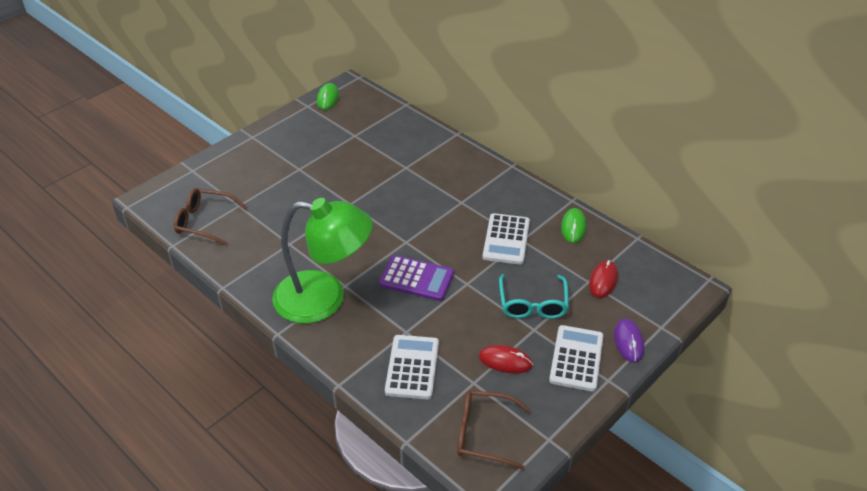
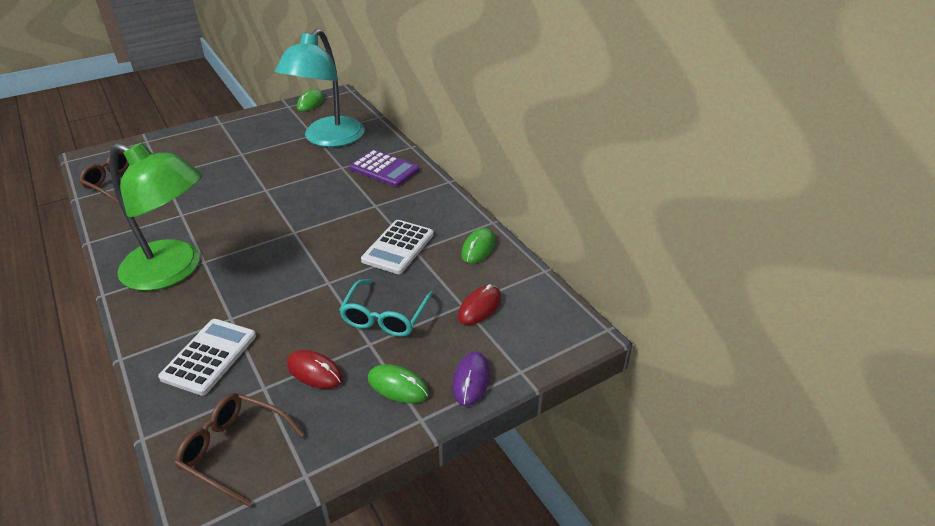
camera: 15 degrees right, 5 degrees down
(373, 138) = (328, 139): none -> turquoise lamp
(416, 279) = (279, 268): purple calculator -> purple calculator (384, 169)
(576, 358) = (398, 386): white calculator -> green mouse

